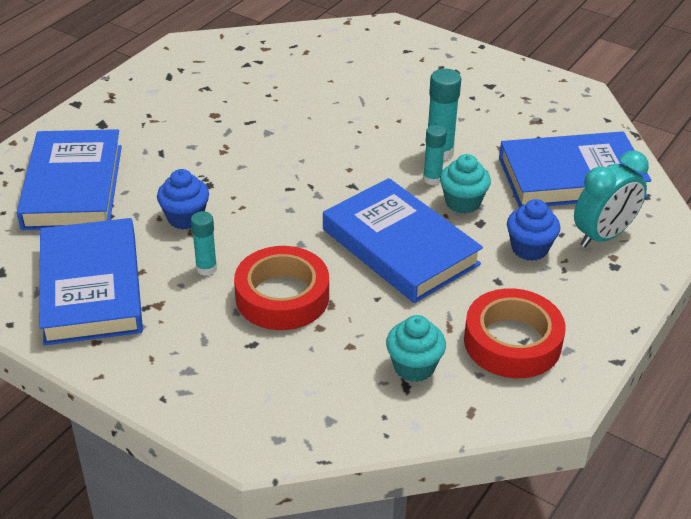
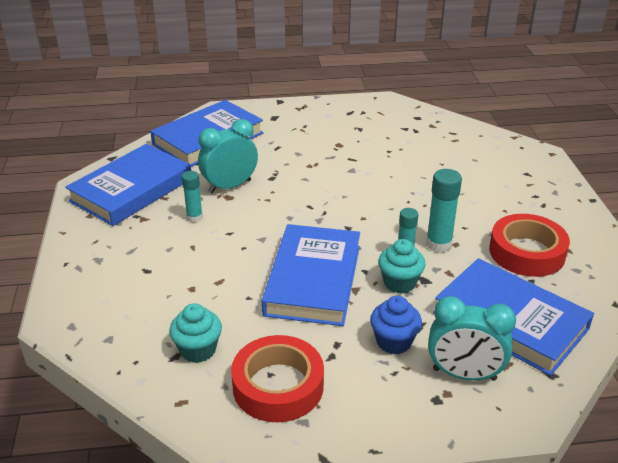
camera: 50 degrees right, 5 degrees down
(185, 218) = (230, 186): blue cupcake -> turquoise clock
(282, 296) = (203, 258): red tape -> red tape (527, 252)

